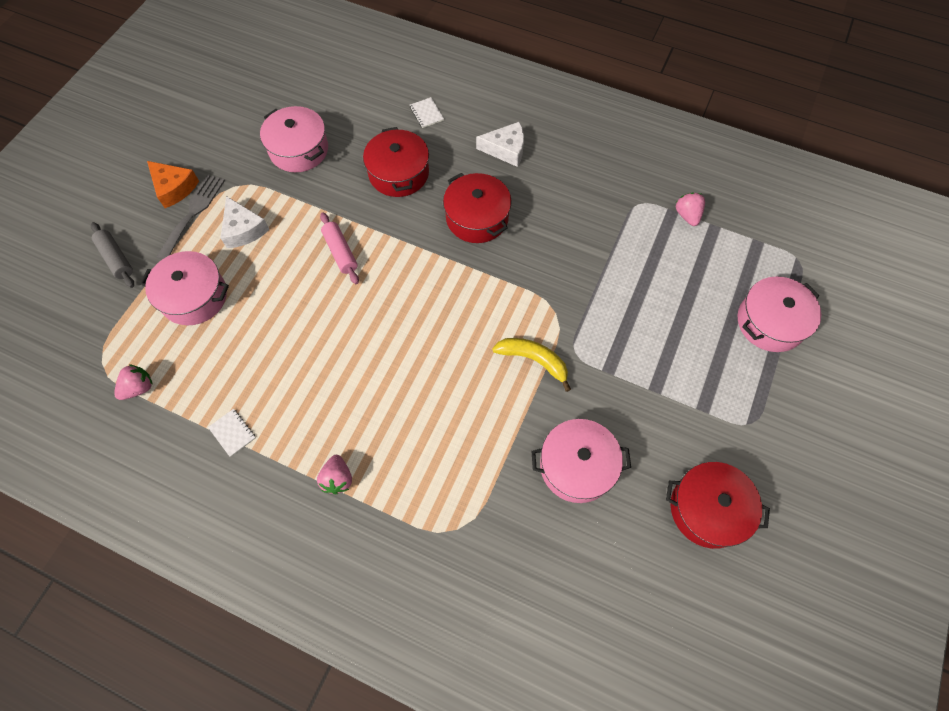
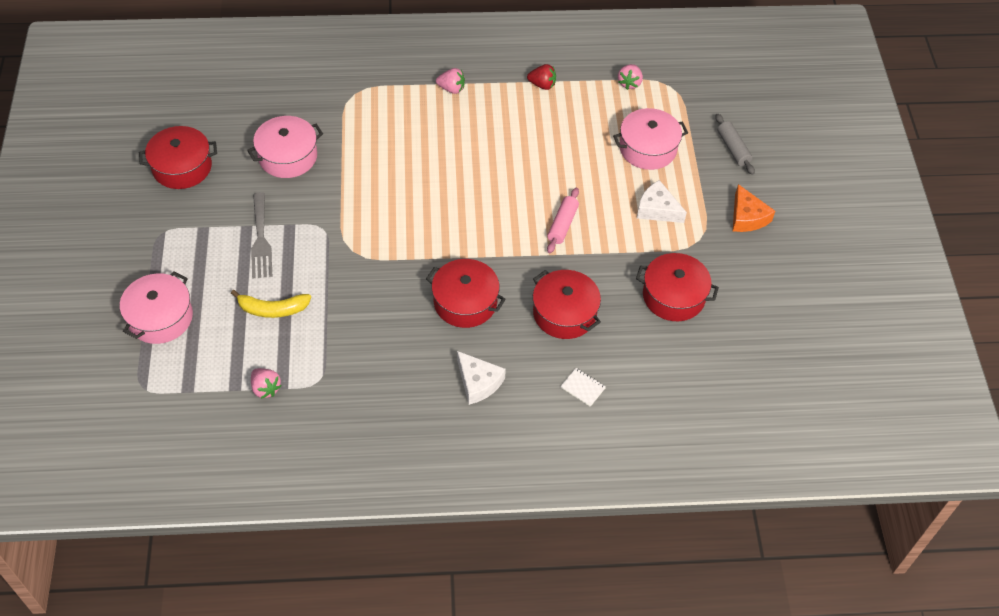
camera: 150 degrees right, 10 degrees down
(116, 259) = (733, 149): grey rolling pin -> grey rolling pin turned 45 degrees clockwise
(174, 188) = (747, 217): orange cheese -> orange cheese turned 120 degrees counterclockwise
(193, 213) = (710, 205): grey fork -> grey fork (261, 240)
(232, 433) = (542, 85): white notebook -> red strawberry
(299, 150) = (673, 296): pink pot -> red pot
(337, 479) = (451, 89): pink strawberry -> pink strawberry turned 135 degrees clockwise
(340, 252) = (562, 225): pink rolling pin -> pink rolling pin turned 75 degrees clockwise
(506, 149) = (478, 382): white cheese -> white cheese turned 105 degrees counterclockwise
(533, 360) = (353, 210): yellow banana -> yellow banana (273, 309)

